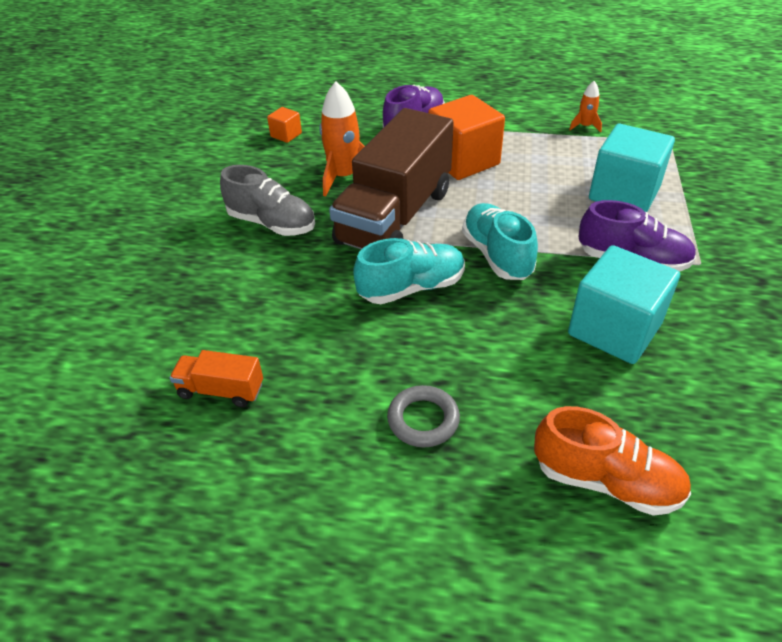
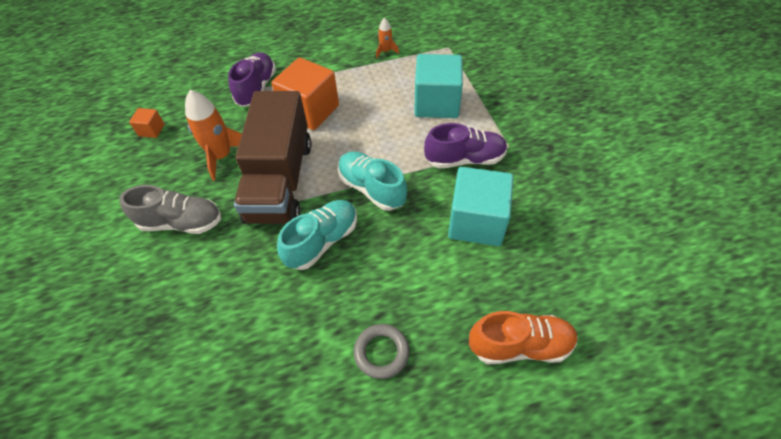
camera: 25 degrees left, 10 degrees up
(221, 390) = (215, 396): orange truck -> none

